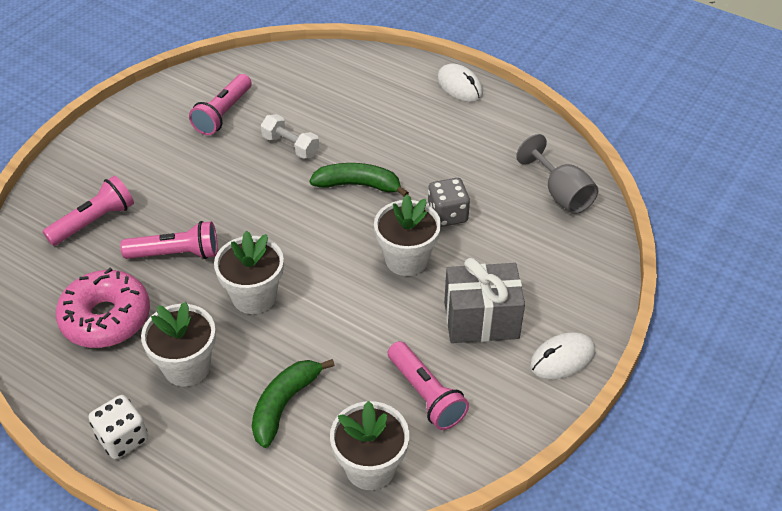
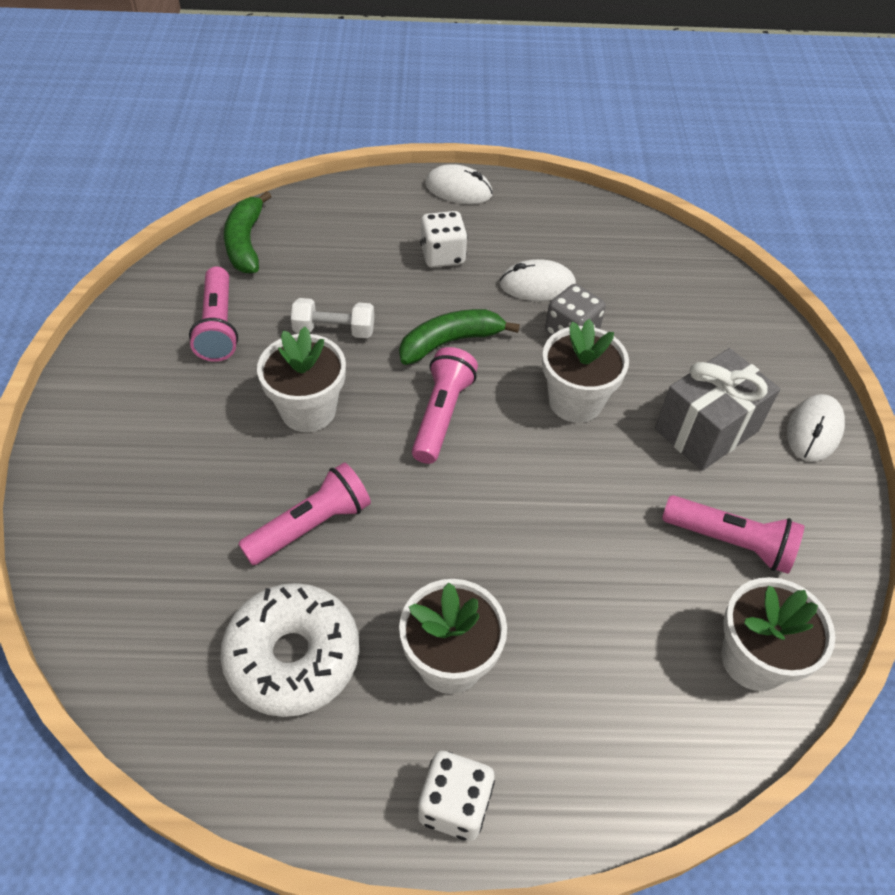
camera: 35 degrees left, 5 degrees up
(94, 221) = (165, 538): pink flashlight -> pink flashlight (441, 415)
(106, 318) = (293, 657): pink donut -> white donut
(254, 296) = (451, 529): white flower pot -> white flower pot (308, 410)
(284, 404) = (601, 641): green banana -> green banana (245, 242)
(406, 127) = (442, 255): none -> white dice
(454, 173) = (537, 285): none -> white mouse
(560, 193) = (656, 261): grey goblet -> none

